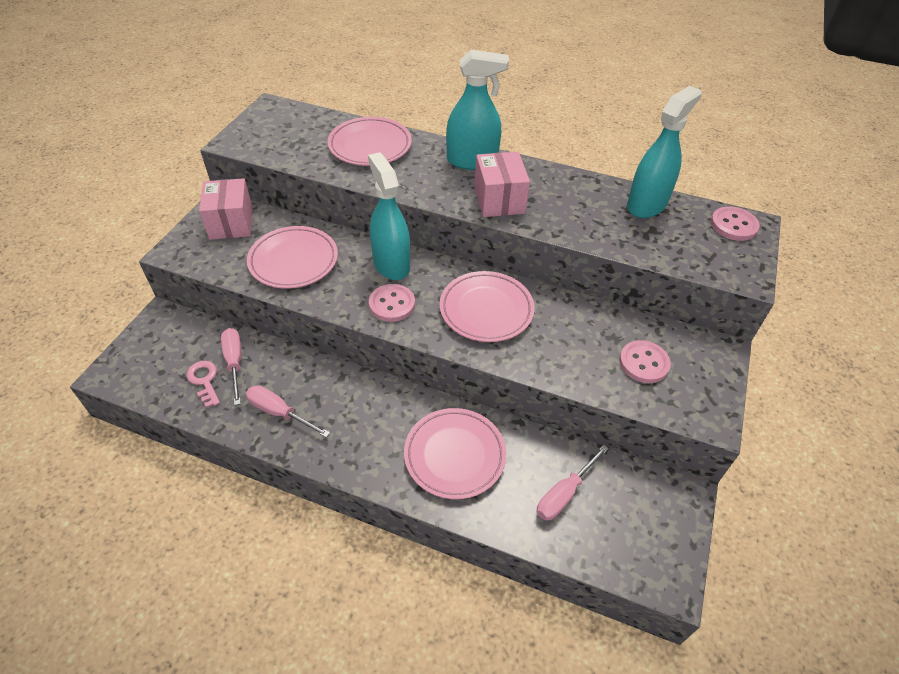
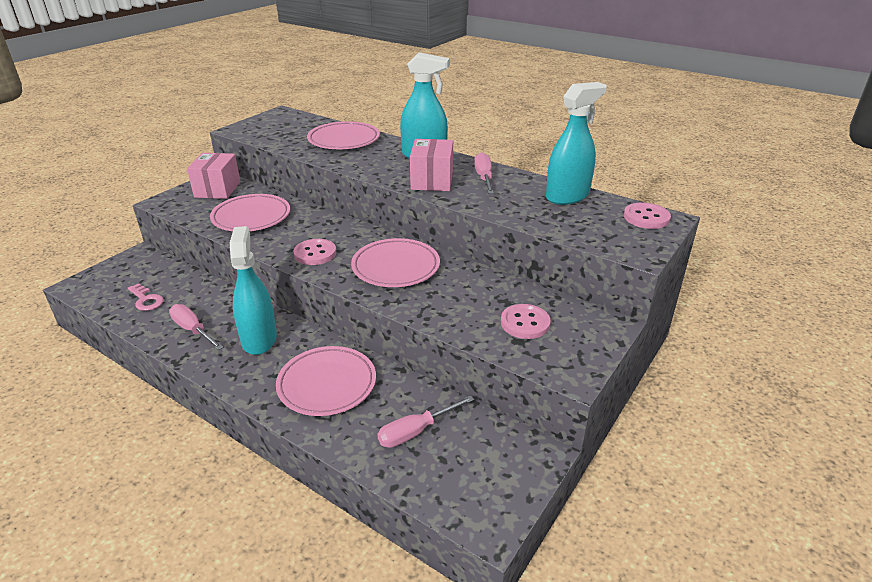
camera: 15 degrees right, 15 degrees down
(204, 381) = (146, 300): pink key -> pink key turned 150 degrees clockwise
(234, 363) = (177, 291): pink screwdriver -> pink screwdriver (484, 178)
(391, 264) = (331, 228): turquoise spray bottle -> turquoise spray bottle (259, 339)

